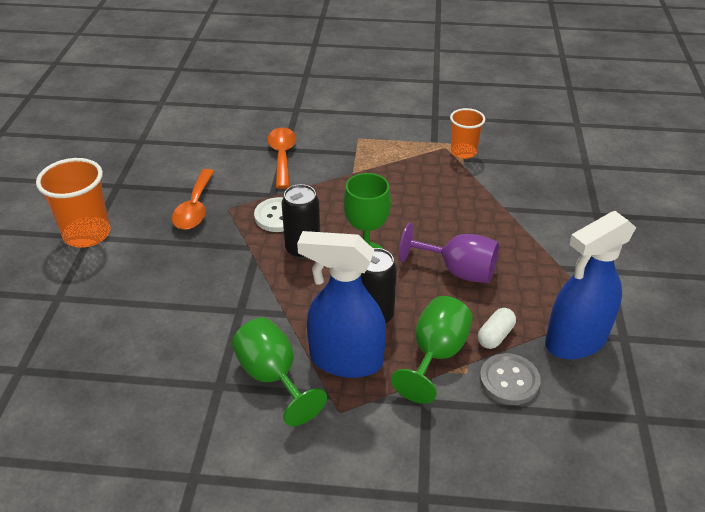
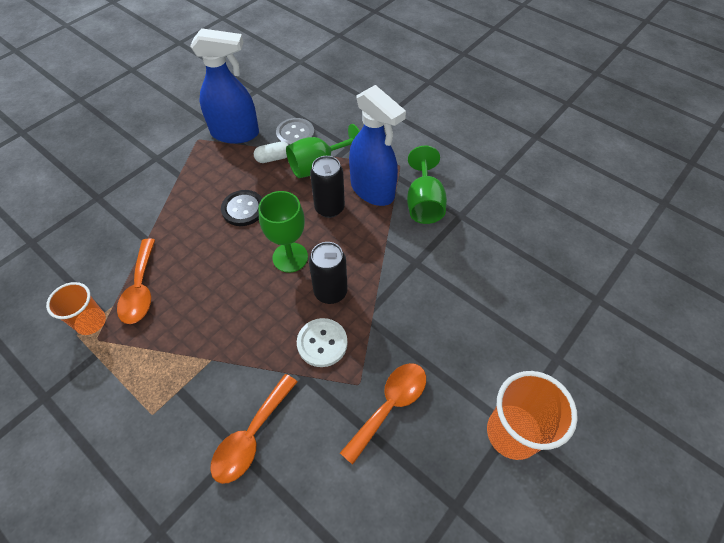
camera: 145 degrees left, 15 degrees up
(458, 181) = (141, 289): none -> orange spoon
(458, 271) = (243, 209): purple goblet -> black button

